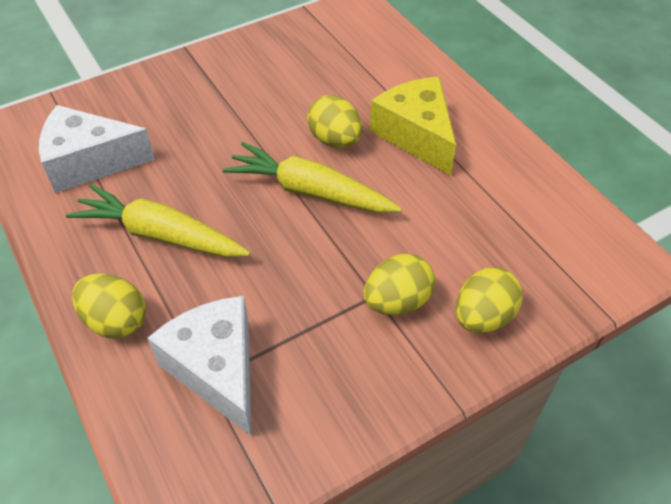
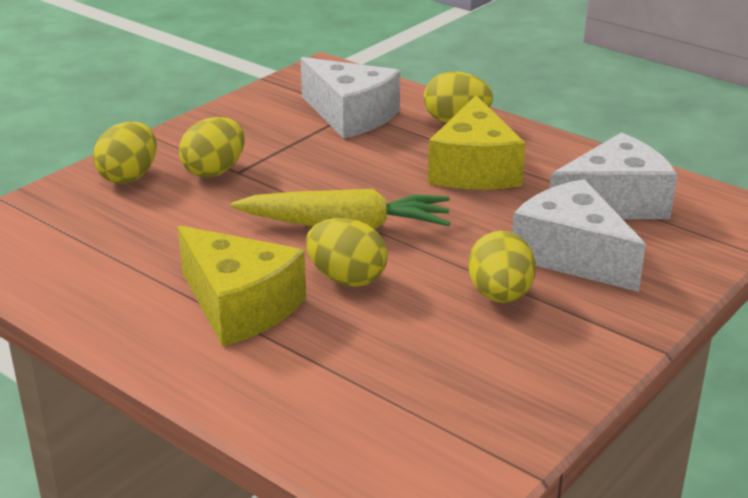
camera: 160 degrees right, 20 degrees down
(160, 235) = (474, 169): yellow carrot -> yellow cheese
(169, 121) = (572, 255): none -> white cheese
(244, 102) = (500, 296): none -> yellow egg

